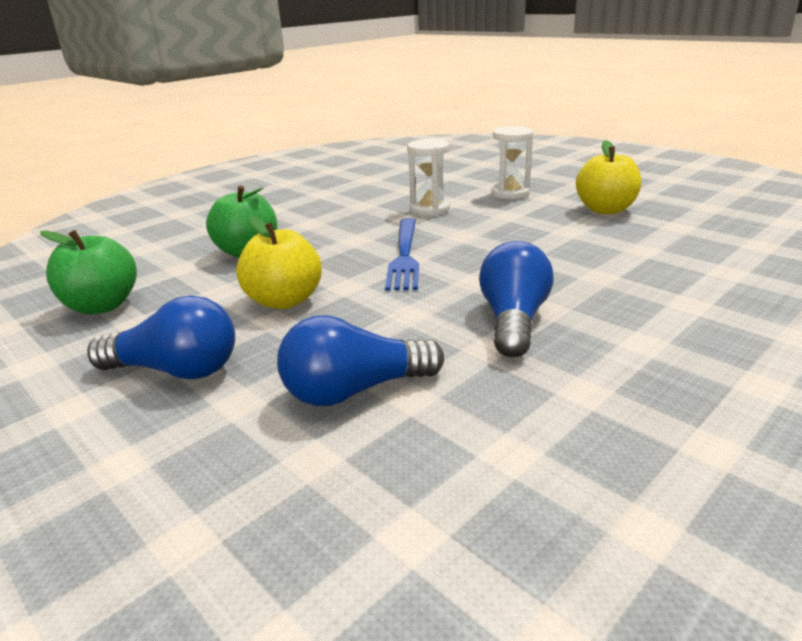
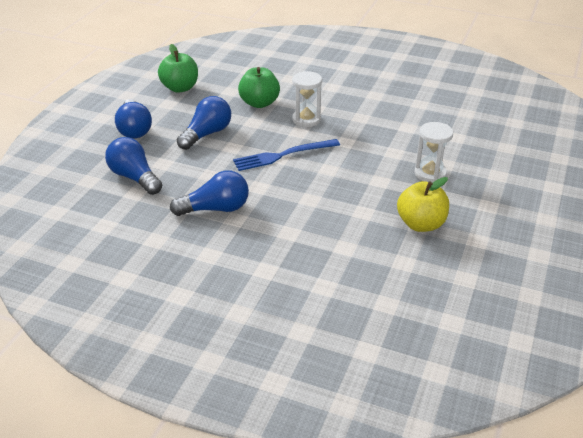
camera: 65 degrees right, 10 degrees up
(284, 301) = (207, 134): yellow apple -> blue light bulb
(429, 209) = (370, 146): white hourglass -> white hourglass (306, 119)

